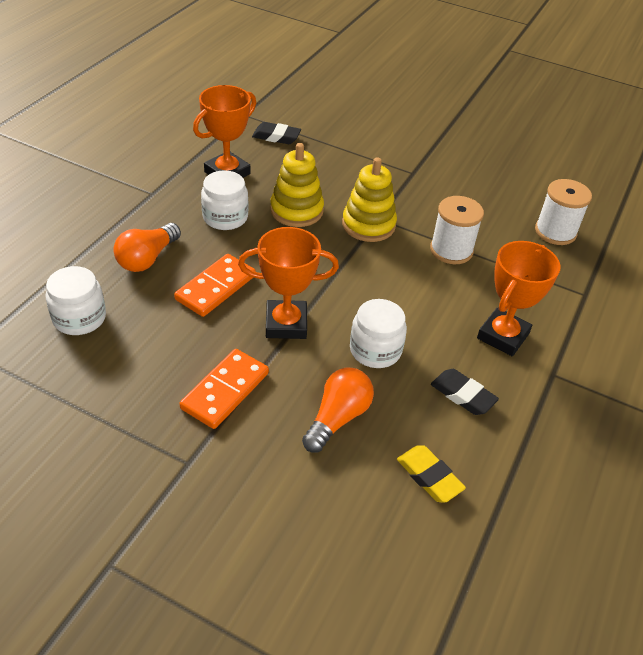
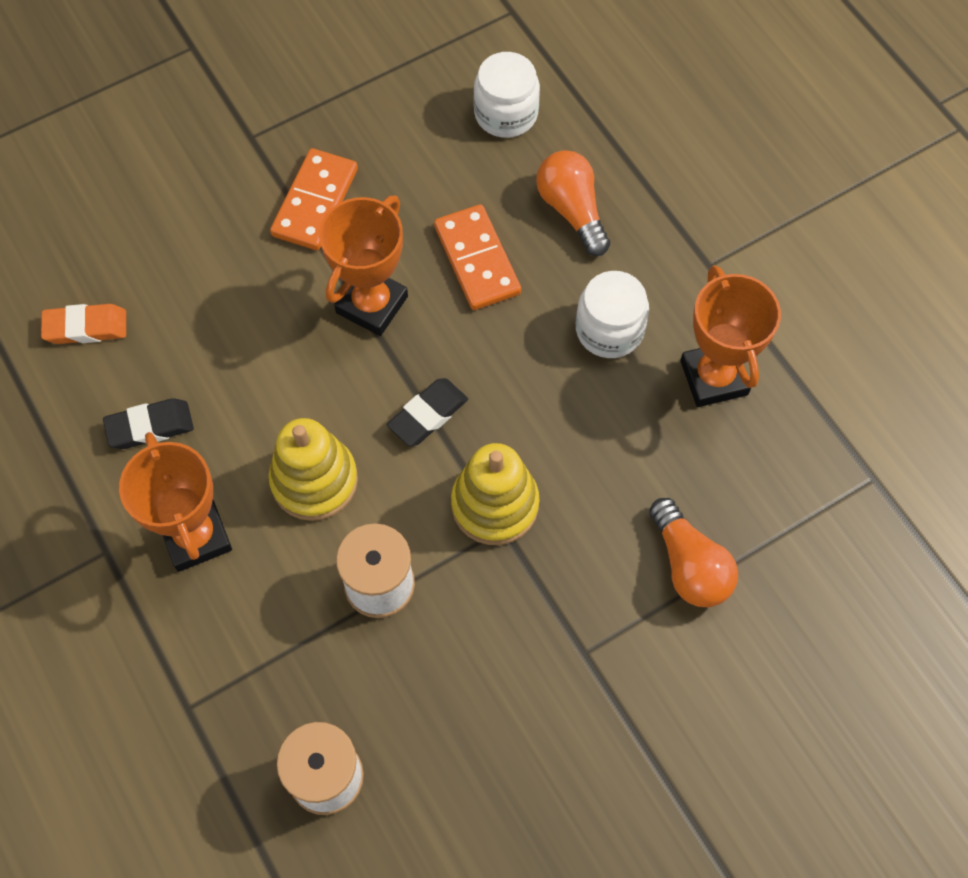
camera: 125 degrees right, 20 degrees up
(225, 390) = (315, 202): orange domino -> orange domino turned 45 degrees clockwise
(276, 137) = (783, 494): black eraser -> black eraser (428, 415)
(296, 210) = (577, 426): yellow stacking toy -> yellow stacking toy (314, 480)
(337, 418) = (210, 286): orange light bulb -> orange light bulb (689, 565)
(375, 350) = (272, 376): white jar -> none
(429, 476) = (86, 327): yellow eraser -> orange eraser

